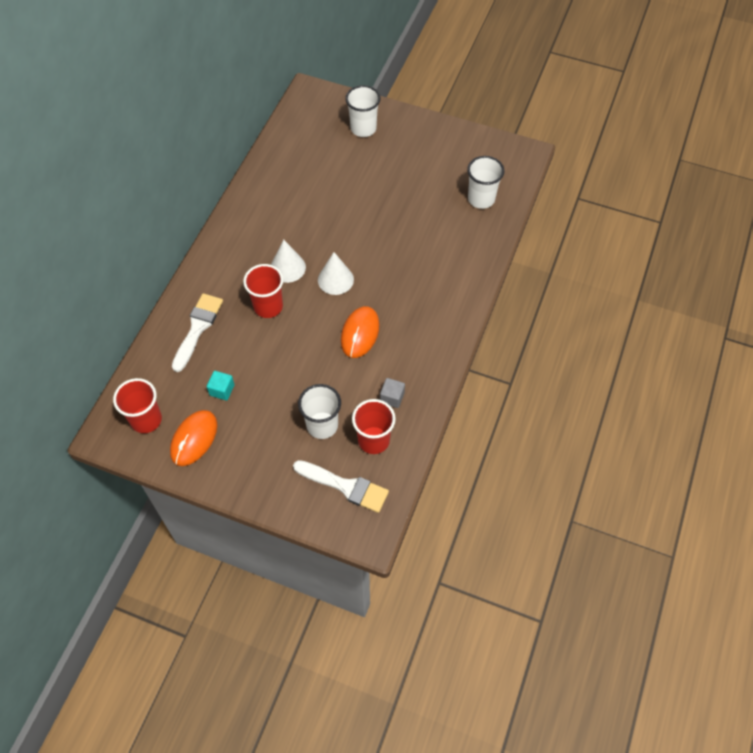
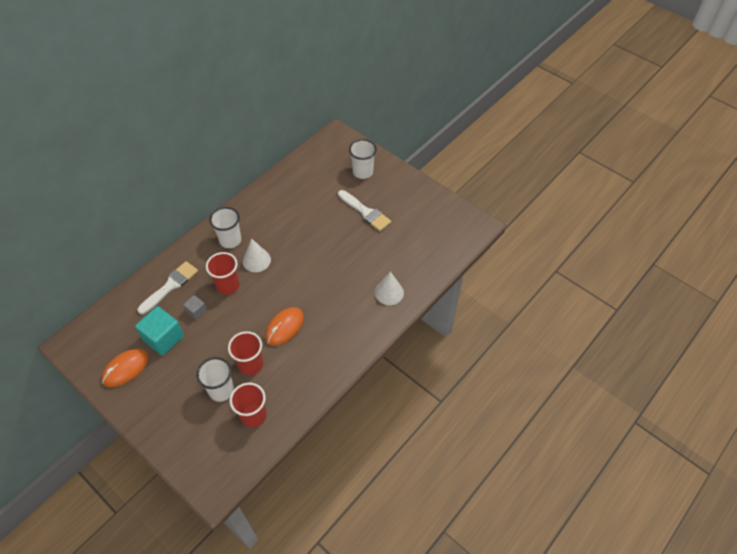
camera: 20 degrees right, 5 degrees down
(146, 420) = (100, 343): red cup -> red cup (251, 364)
(222, 390) = (164, 338): turquoise cube -> turquoise cube, size x1.93
(335, 279) = (286, 280): white cone -> white cone (389, 292)
(345, 486) = (214, 445): white brush -> white brush (365, 212)
(392, 397) = (284, 386): grey cube -> grey cube (196, 311)
(481, 199) = (427, 251): white cup -> white cup (230, 240)

